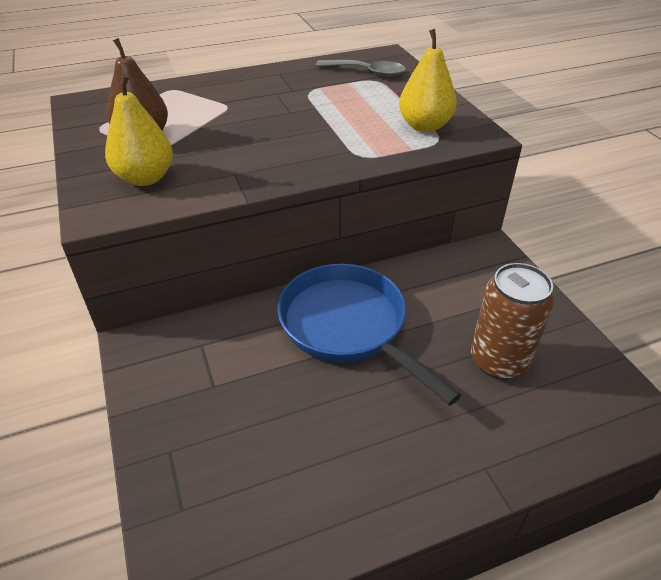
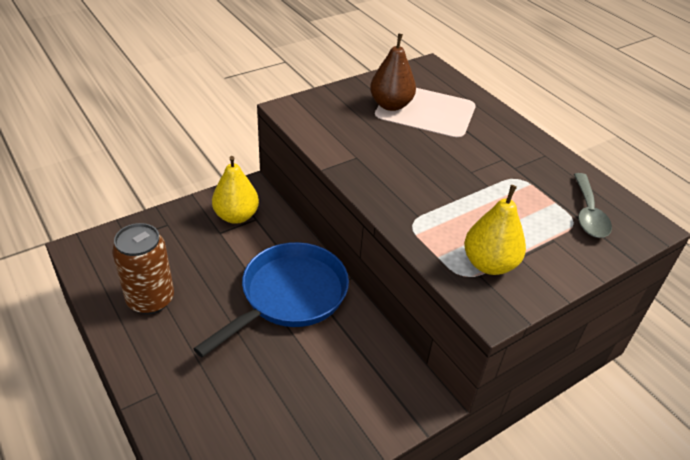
camera: 75 degrees right, 0 degrees up
(145, 178) = (336, 118): yellow pear -> yellow pear (236, 216)
(499, 361) = (267, 403): brown can -> brown can (150, 299)

